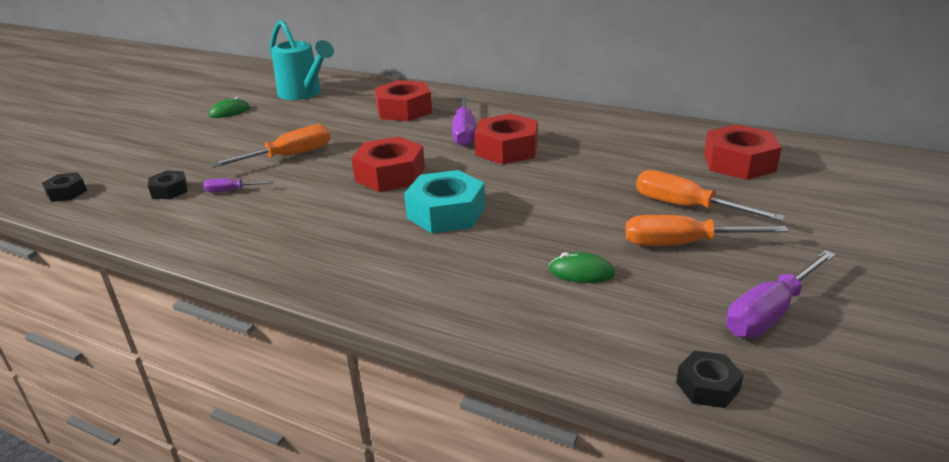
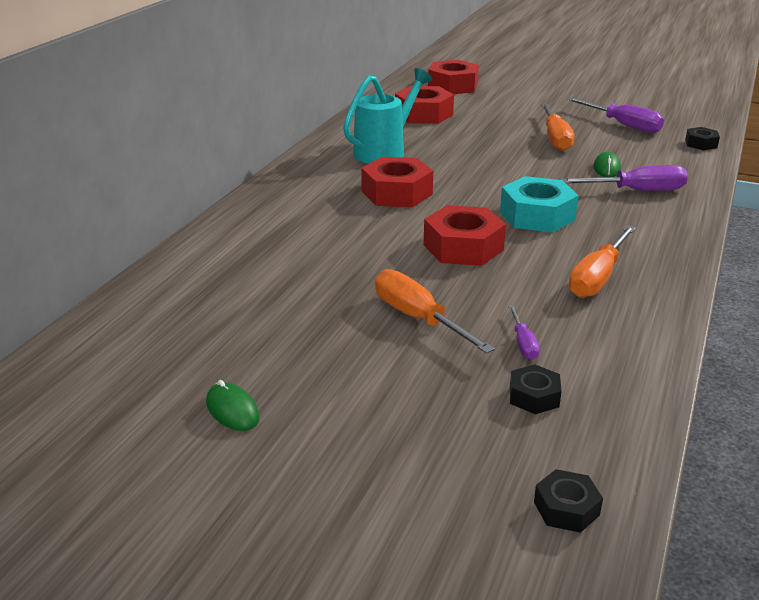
camera: 95 degrees left, 0 degrees up
(303, 93) = (167, 344): turquoise watering can -> turquoise watering can (384, 151)
(404, 110) = (271, 253): red nut -> red nut (453, 86)
(464, 132) = (351, 214): purple screwdriver -> purple screwdriver (637, 191)
(686, 207) = (501, 134): orange screwdriver -> orange screwdriver (597, 278)

